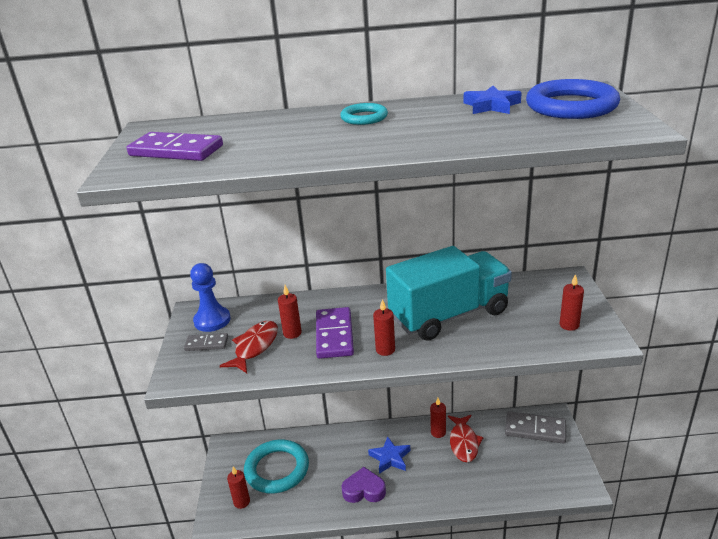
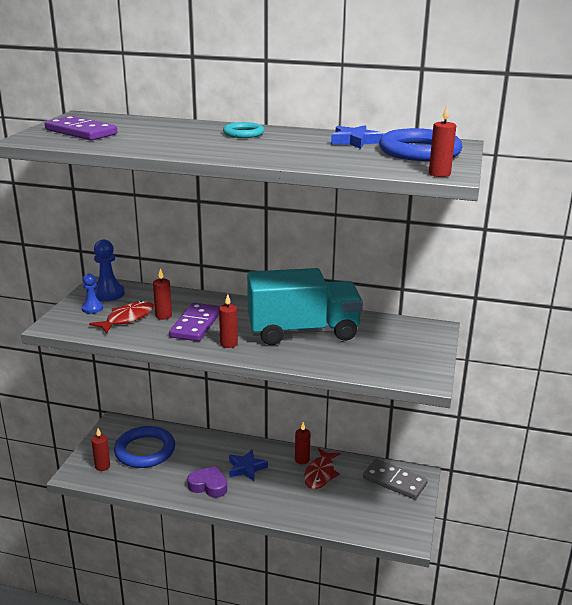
camera: 15 degrees right, 5 degrees down
(206, 344) = (92, 308): grey domino -> blue pawn
(277, 469) = (145, 450): turquoise ring -> blue ring
(569, 325) = (402, 362): red candle -> red candle (439, 174)

